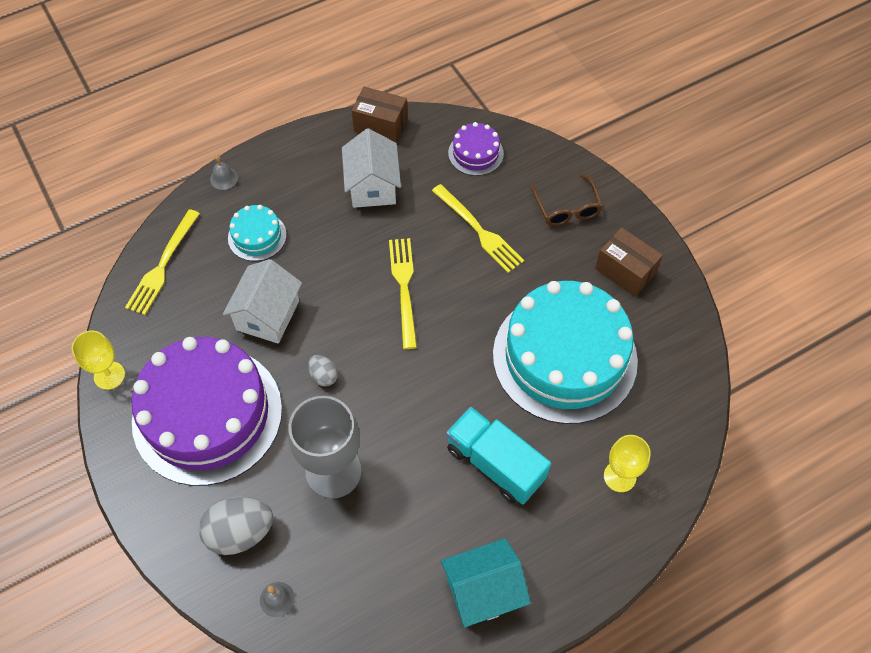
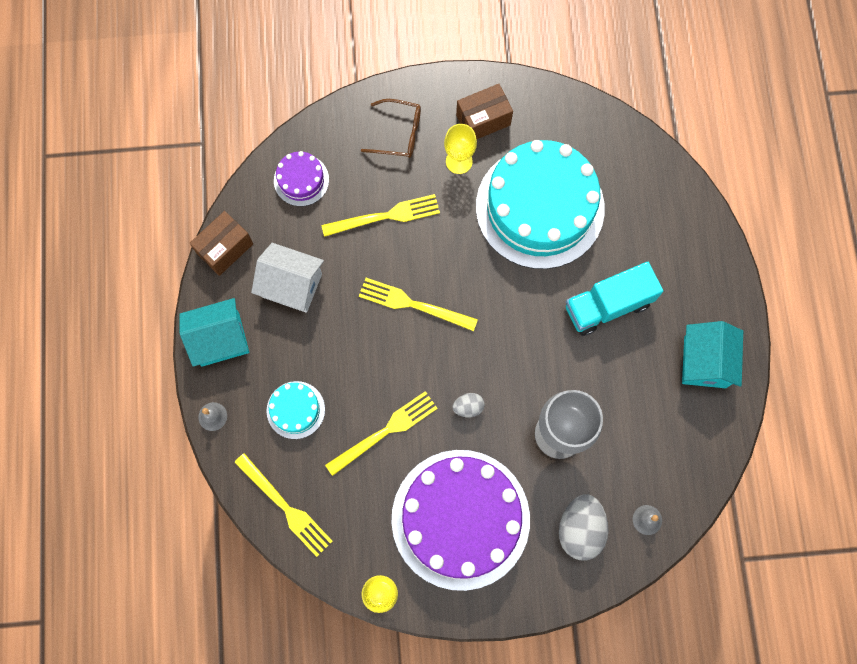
camera: 65 degrees left, 15 degrees up
(268, 315) = (385, 431): white house -> yellow fork
(296, 155) = (220, 339): none -> turquoise house
(619, 476) = (658, 219): yellow goblet -> yellow goblet (459, 161)

